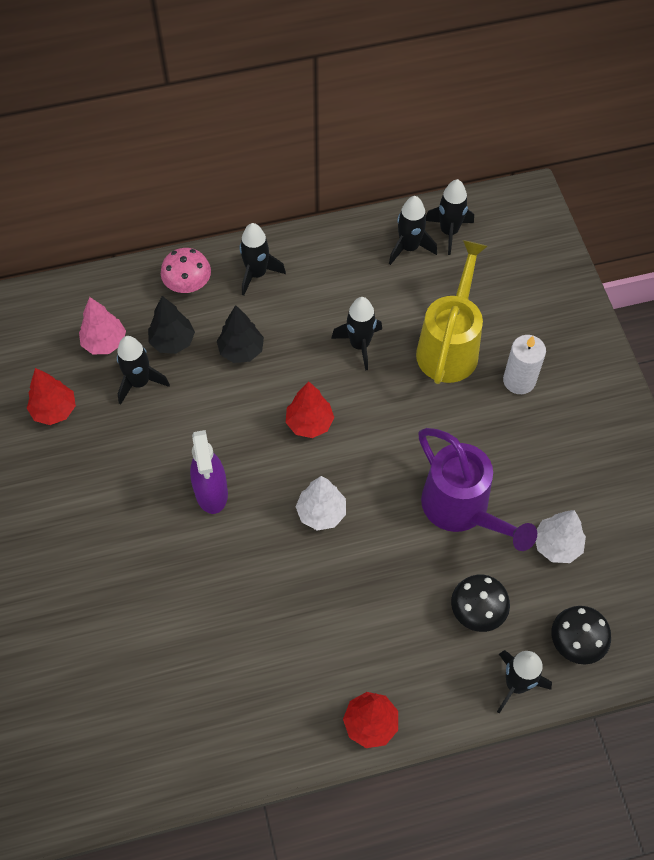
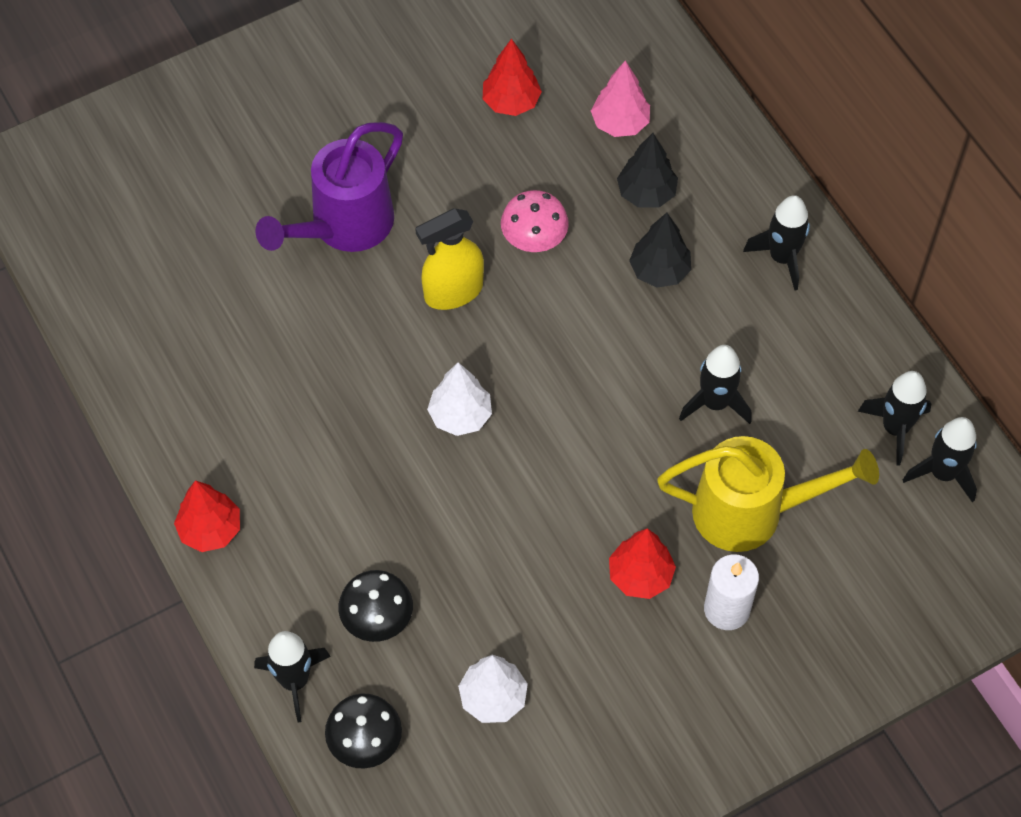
camera: 75 degrees right, 0 degrees up
(139, 382) = (577, 175): black rocket -> none
(188, 285) = (736, 186): pink mushroom -> pink mushroom (534, 239)
(211, 492) = (453, 292): purple spray bottle -> yellow spray bottle
(309, 423) = (580, 373): red tree -> red tree (640, 576)
(461, 510) = (511, 574): purple watering can -> purple watering can (343, 226)

